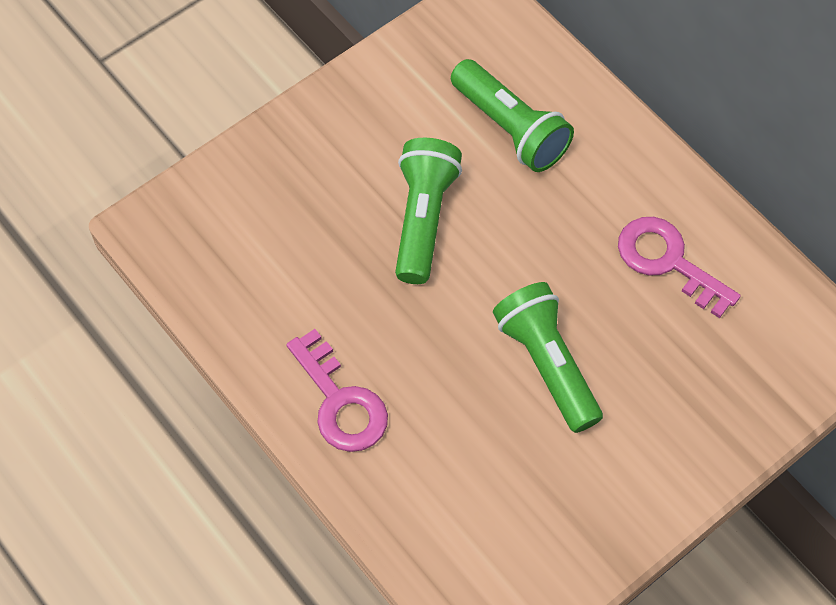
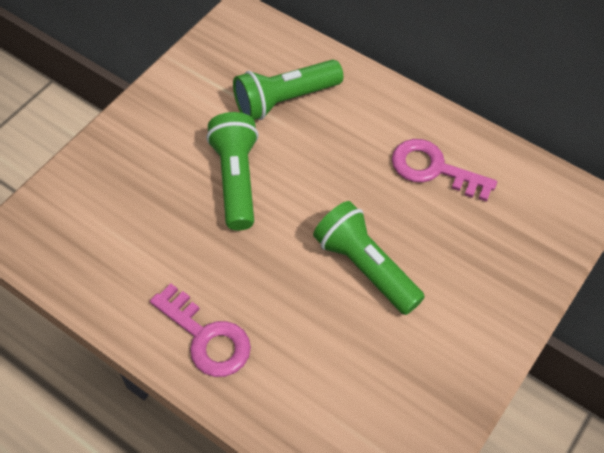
camera: 15 degrees left, 5 degrees down
(510, 128) = (285, 100): green flashlight -> green flashlight turned 120 degrees clockwise

